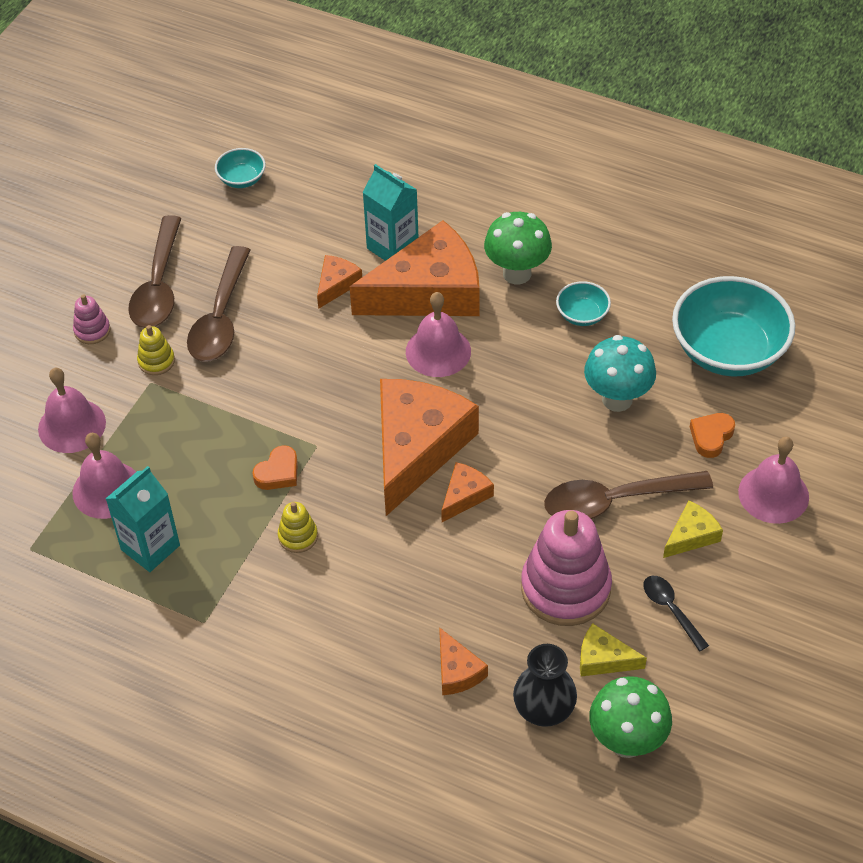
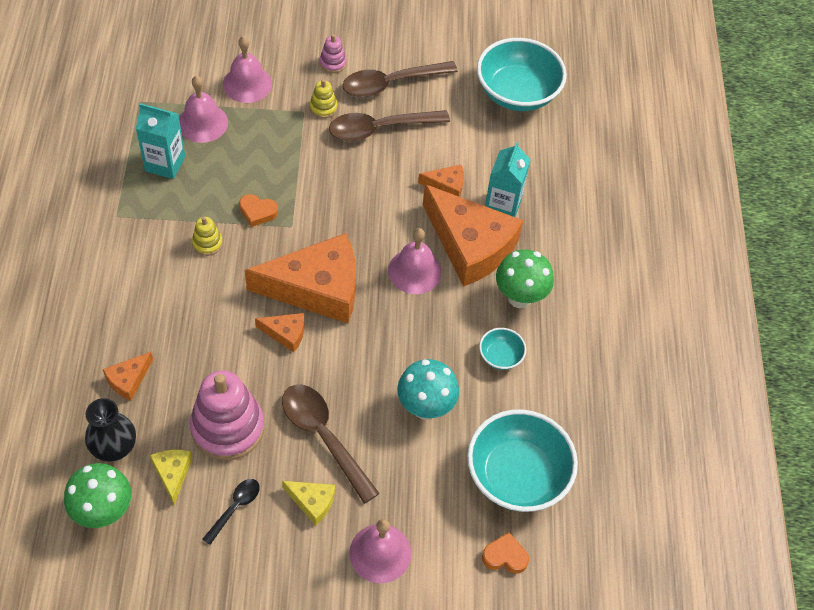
camera: 60 degrees right, 5 degrees up
(242, 179) = (517, 93): turquoise bowl -> turquoise bowl, size x2.17
(711, 437) = (419, 488): orange heart -> orange heart (505, 556)

